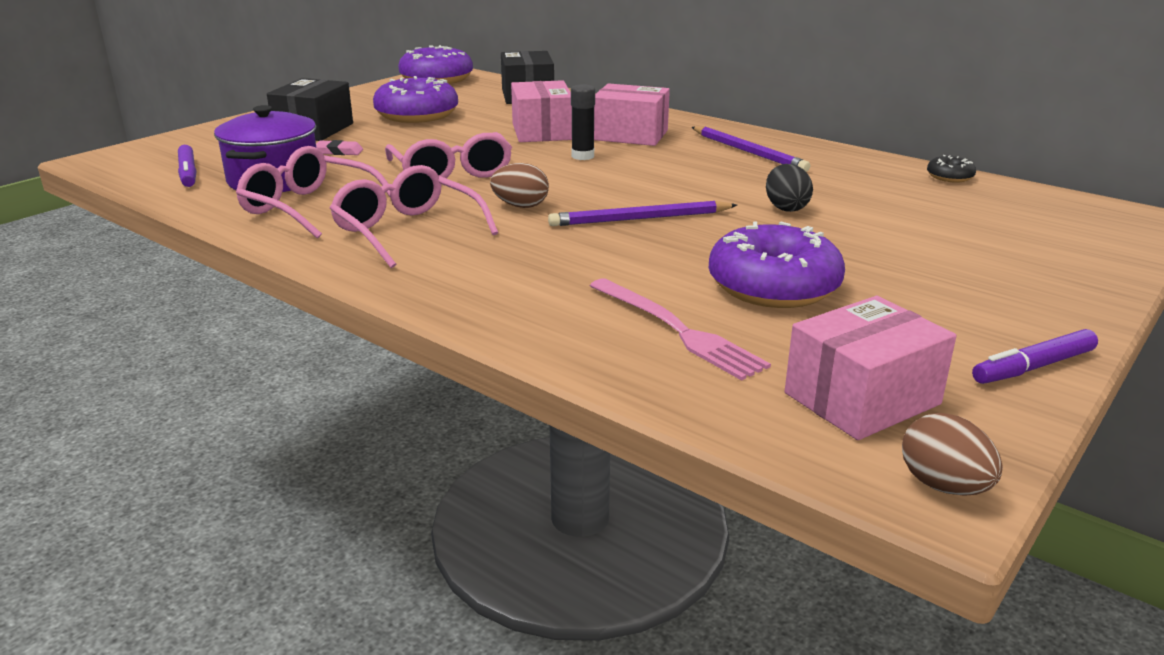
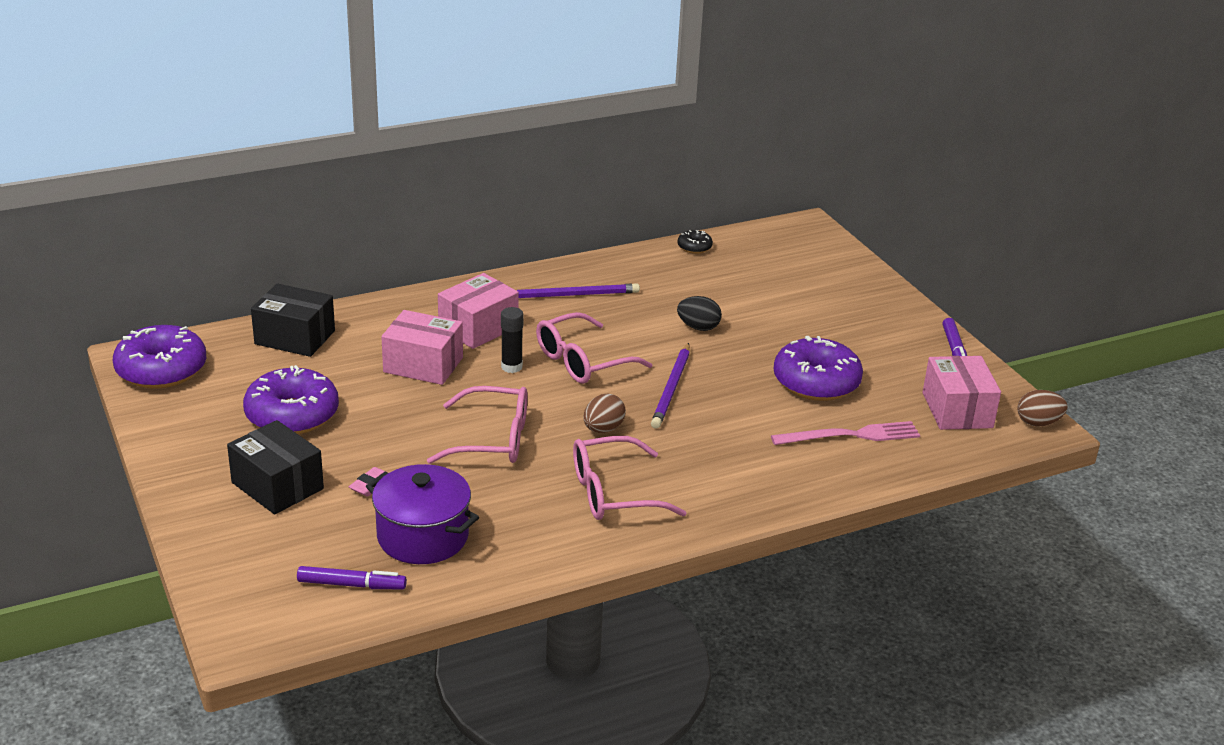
camera: 65 degrees left, 5 degrees up
(308, 207) = (517, 530): pink glasses -> pink glasses (582, 361)

